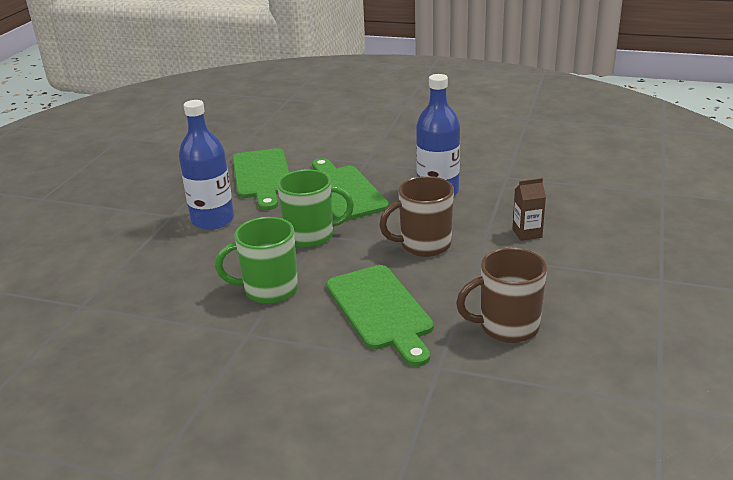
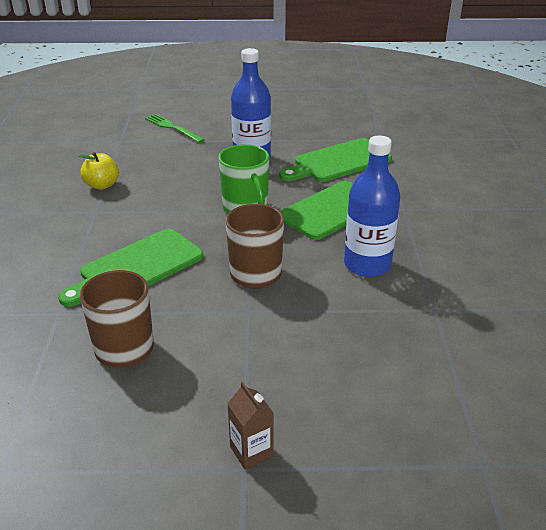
camera: 70 degrees right, 5 degrees up
(86, 263) = (172, 128): none -> green fork
(188, 326) = (102, 185): none -> yellow apple
(269, 290) = (156, 207): green mug -> none
(527, 233) = (307, 341): brown carton -> brown carton (251, 451)

